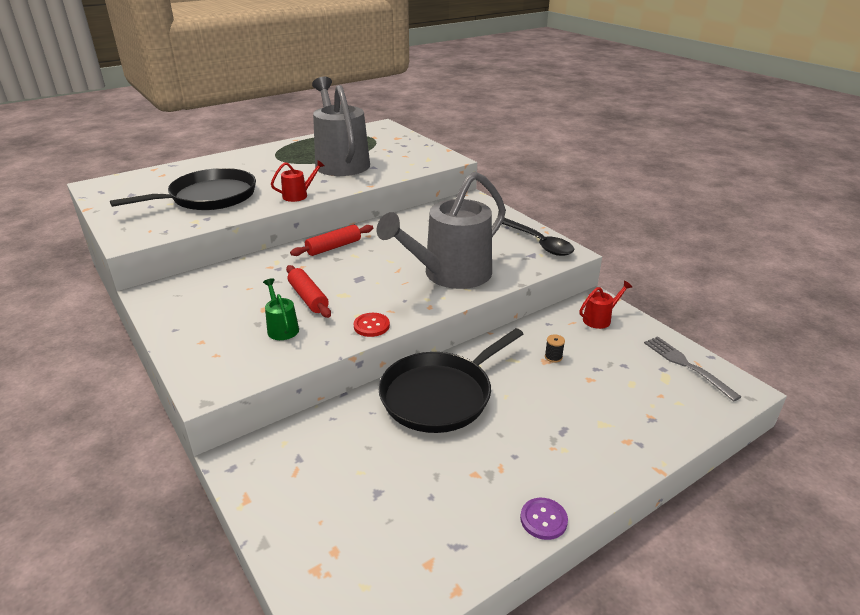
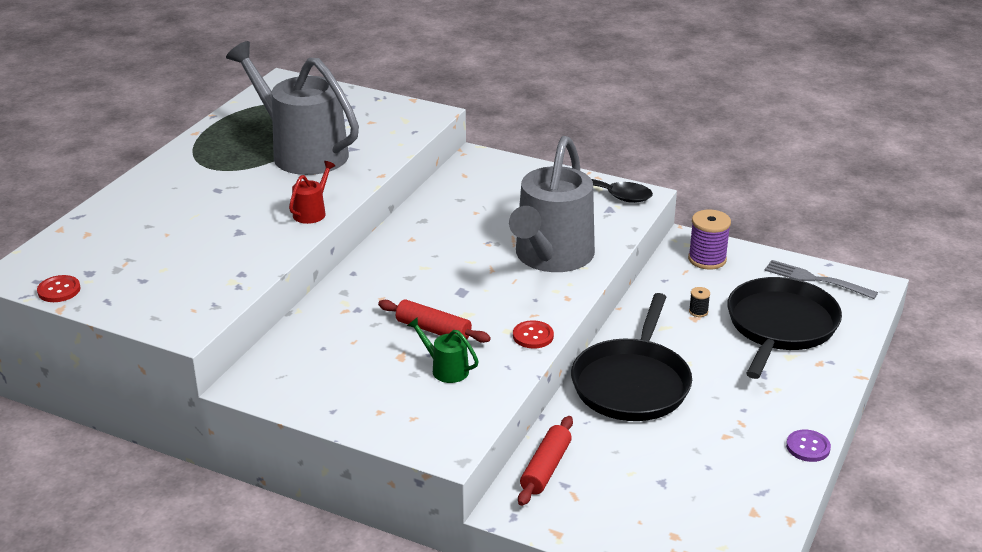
camera: 30 degrees left, 0 degrees up
(102, 199) = (59, 290): none -> red button
(208, 197) = (201, 247): black pan -> black pan (780, 326)
(334, 247) = (389, 265): red rolling pin -> red rolling pin (546, 468)
(599, 319) = (707, 259): red watering can -> purple spool

